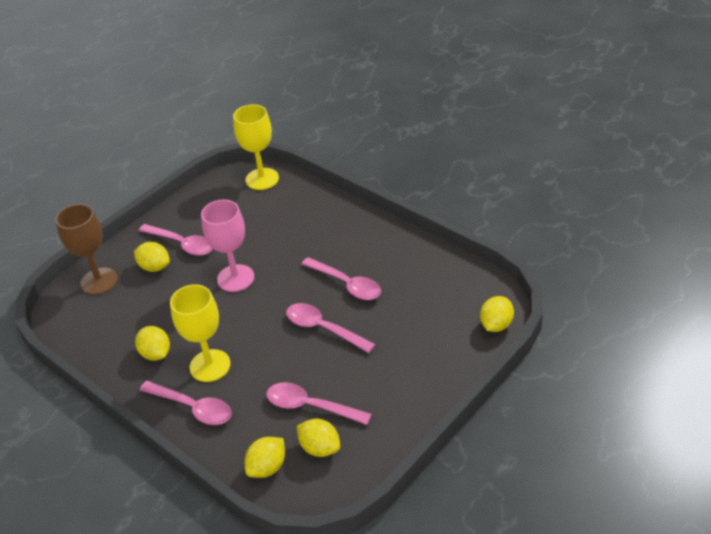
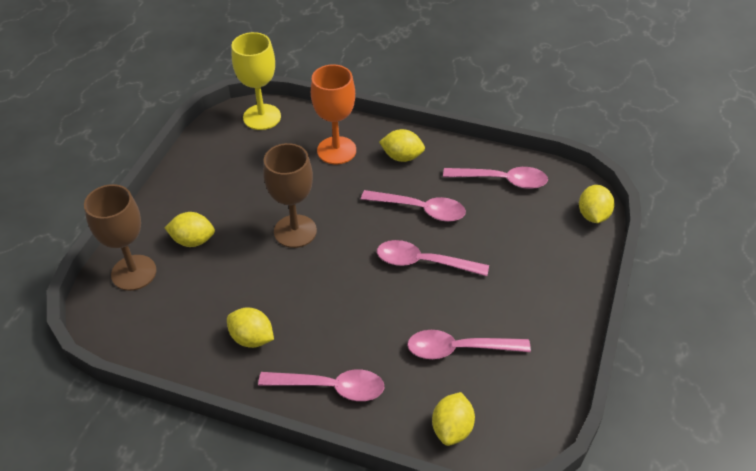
camera: 25 degrees left, 5 degrees up
(182, 244) = (211, 207): pink spoon -> pink spoon (502, 180)
(210, 365) = (322, 335): yellow goblet -> none
(235, 278) = (295, 231): pink goblet -> brown goblet
(306, 219) = (336, 150): none -> orange goblet
(320, 448) = (495, 391): yellow lemon -> yellow lemon (402, 157)

